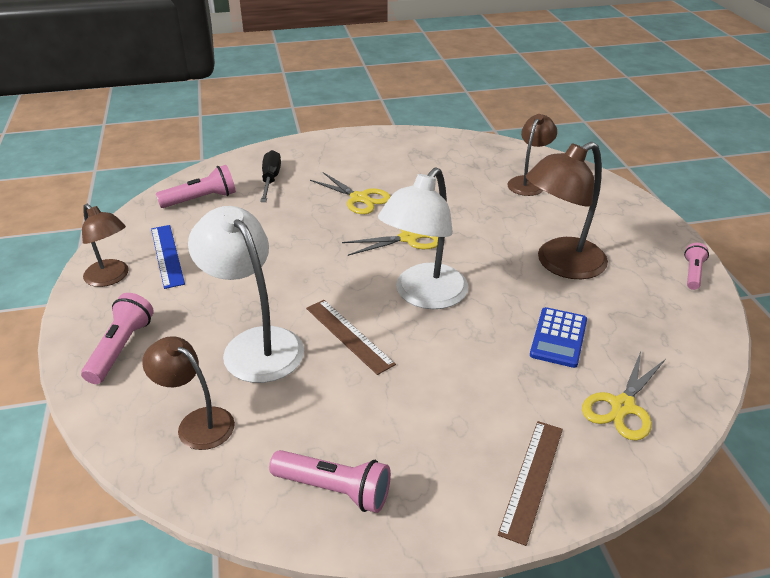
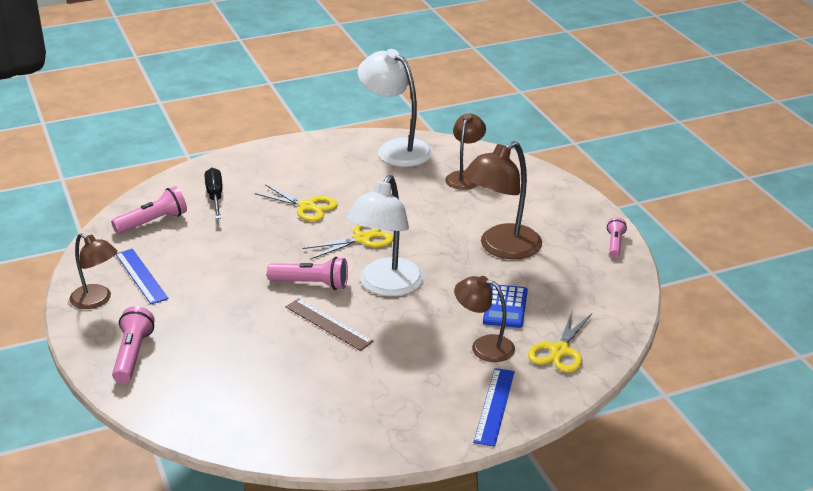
camera: 10 degrees left, 5 degrees down
(197, 423) = (221, 400): brown lamp -> brown lamp (484, 346)
(255, 344) = (249, 339): white lamp -> white lamp (396, 149)
(334, 490) = (346, 430): pink flashlight -> pink flashlight (311, 284)
(531, 479) = (494, 406): brown ruler -> blue ruler

